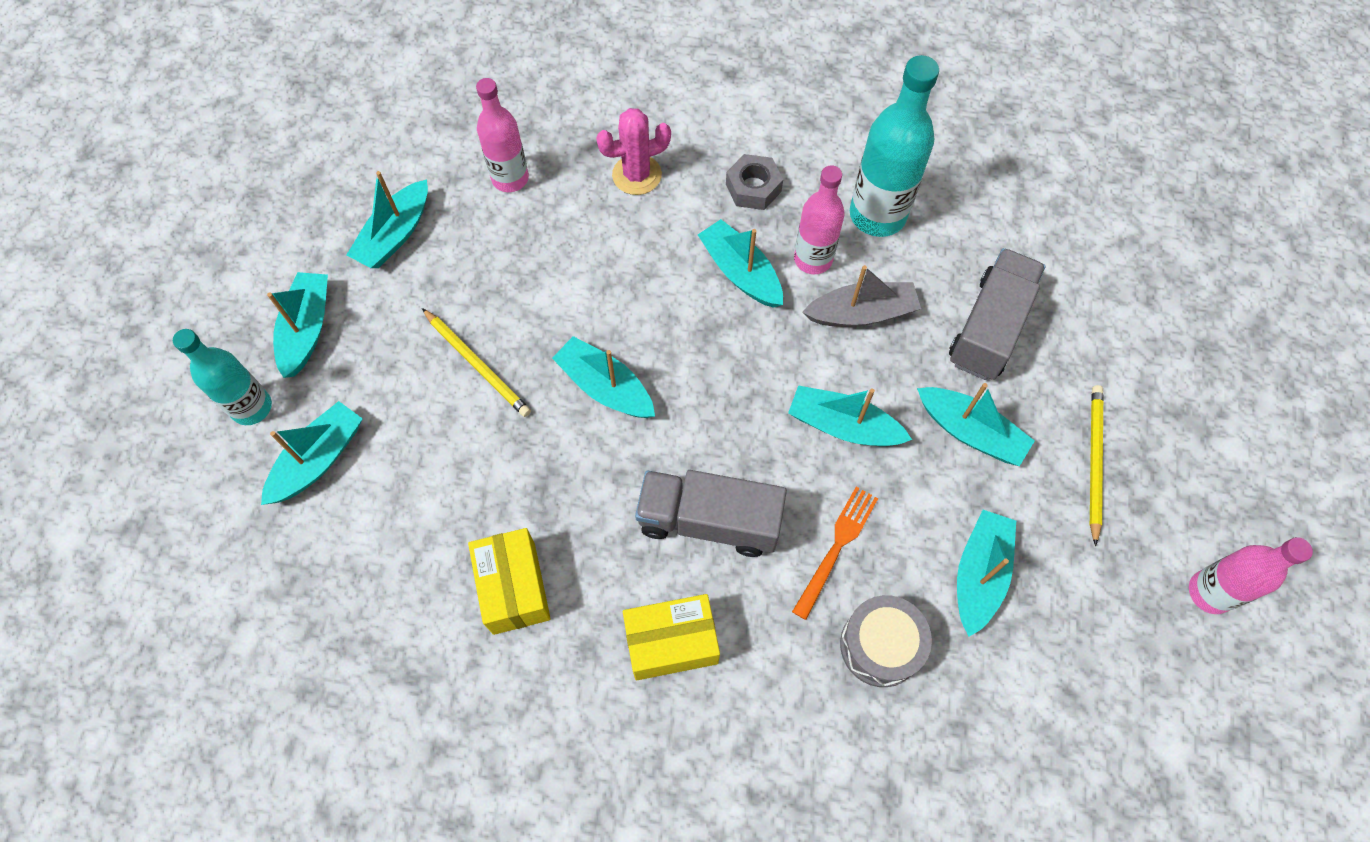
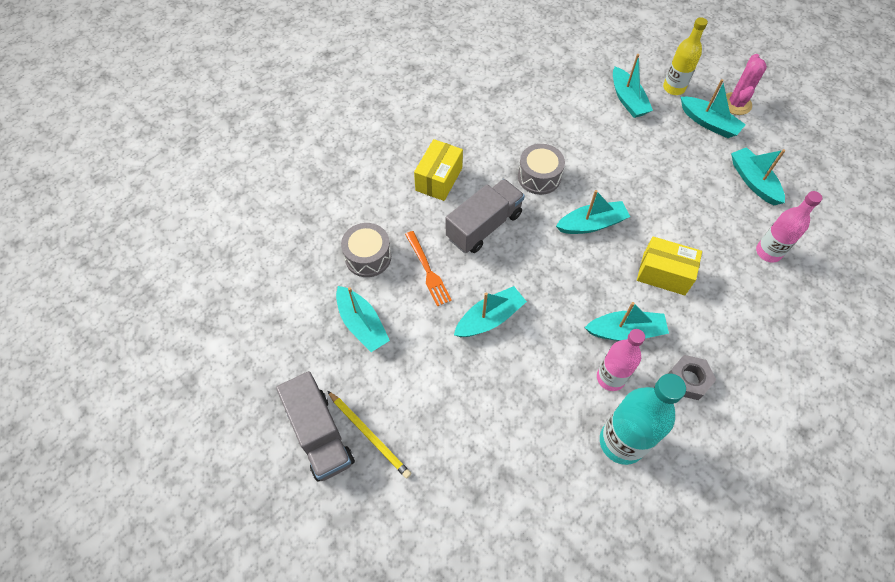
camera: 125 degrees right, 5 degrees down
(252, 407) = (674, 88): turquoise bottle -> yellow bottle
(477, 364) = (642, 178): yellow pencil -> none
(514, 588) = (510, 138): yellow box -> yellow box (664, 274)
(566, 500) = (539, 177): none -> grey drum
(637, 175) = (736, 319): pink cactus -> pink cactus (736, 104)
(861, 313) = (553, 378): grey boat -> none
(970, 432) = (437, 381): turquoise boat -> none
(989, 328) = (493, 446): grey truck -> grey truck (320, 434)
(1209, 592) = (256, 432): pink bottle -> none

